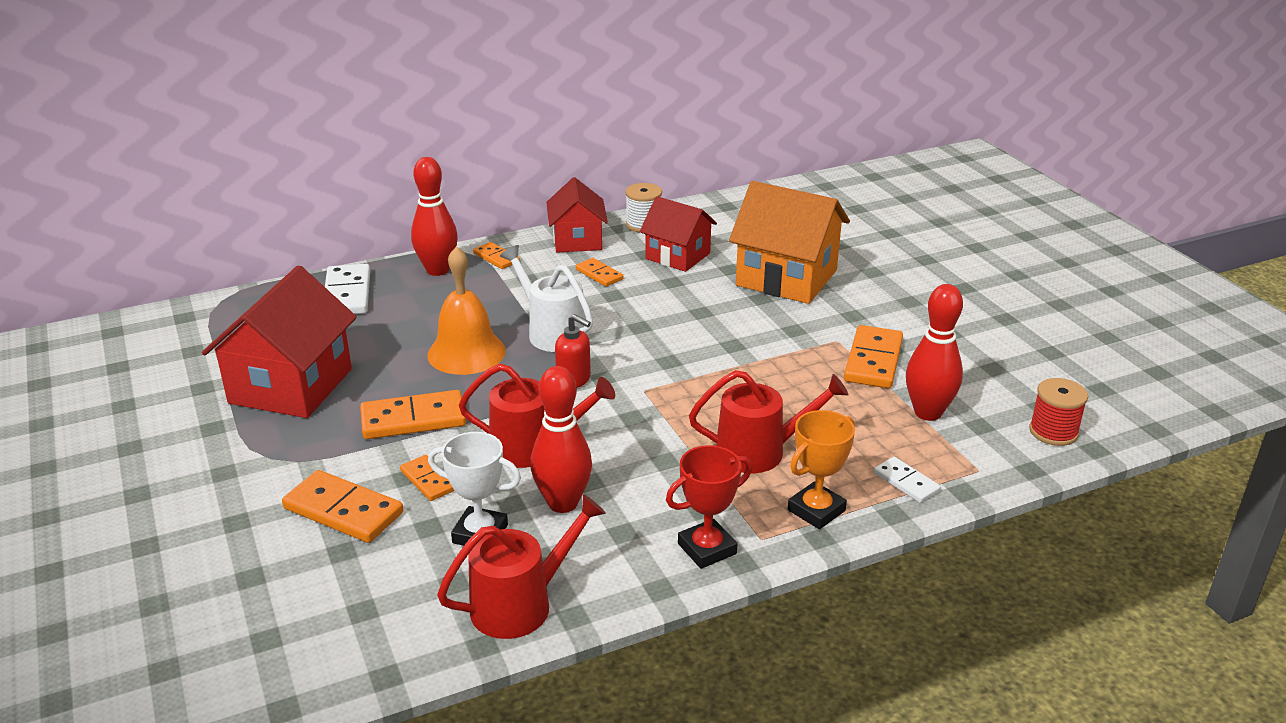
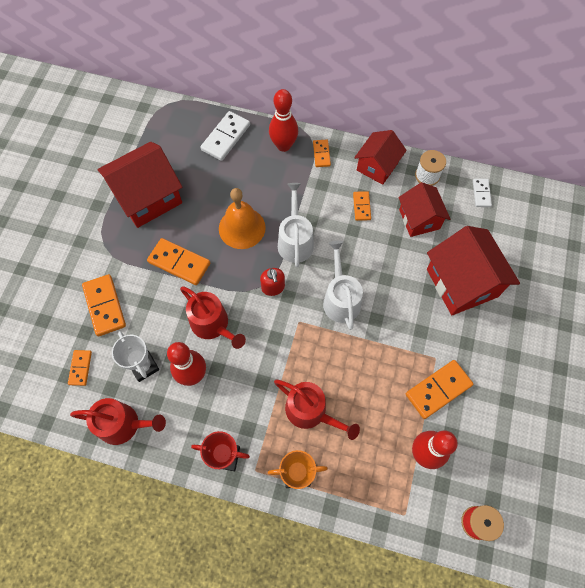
camera: 40 degrees right, 35 degrees up
(428, 480) = (152, 312): orange domino -> orange domino (80, 368)
(671, 350) = (340, 299): none -> white watering can
(786, 278) = (462, 282): orange house -> red house
(906, 482) = (359, 492): white domino -> white domino (481, 193)

